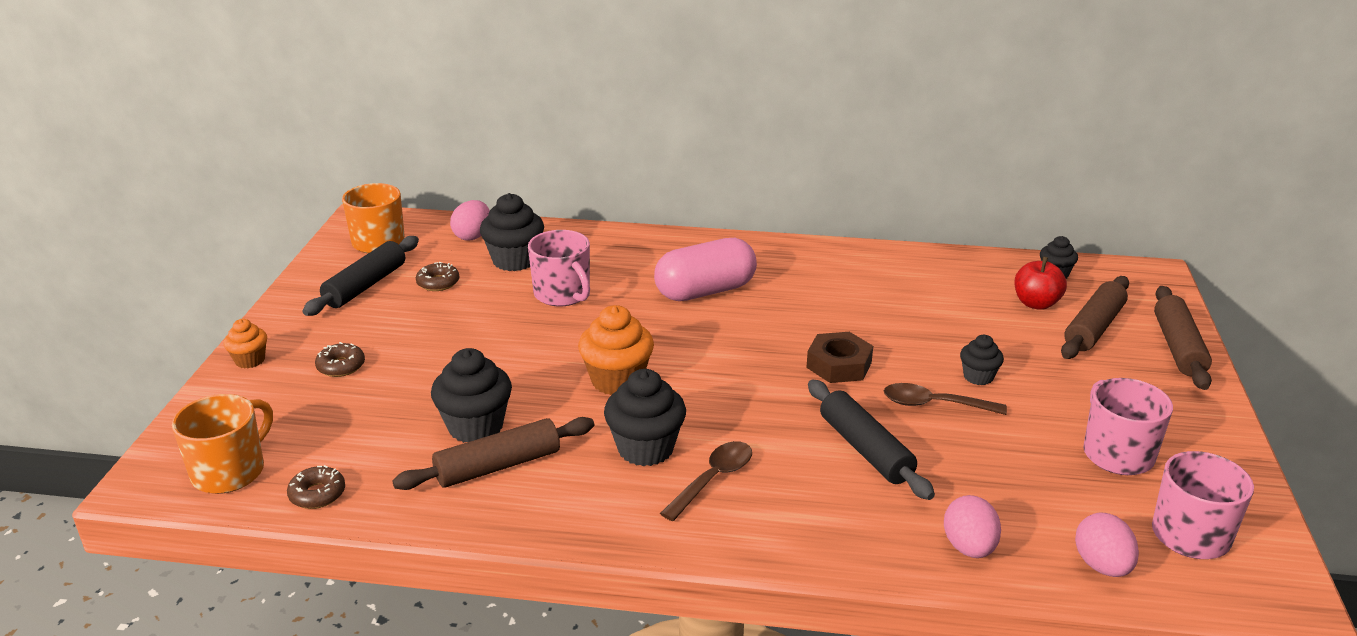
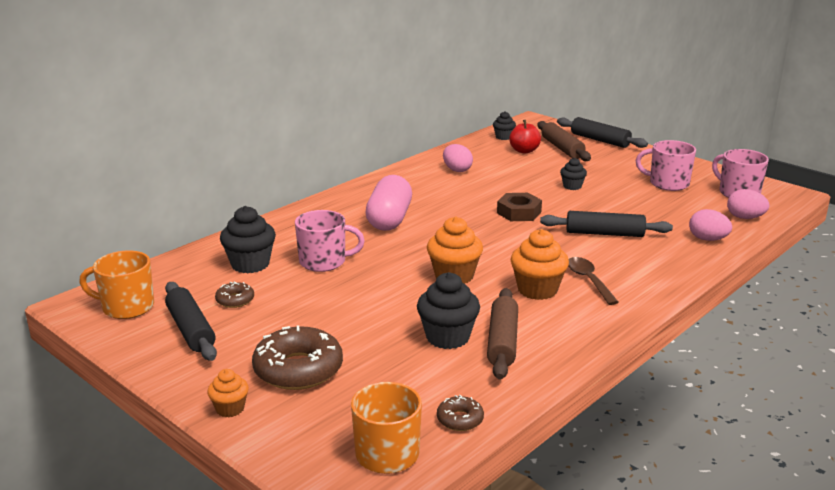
camera: 55 degrees left, 5 degrees down
(341, 366) = (298, 369): brown donut -> brown donut, size x2.06
(472, 236) = (186, 269): pink egg -> pink egg (457, 170)
(645, 449) = (537, 290): black cupcake -> orange cupcake
(934, 404) = (584, 204): brown spoon -> none
(1178, 347) = (600, 140): brown rolling pin -> black rolling pin

